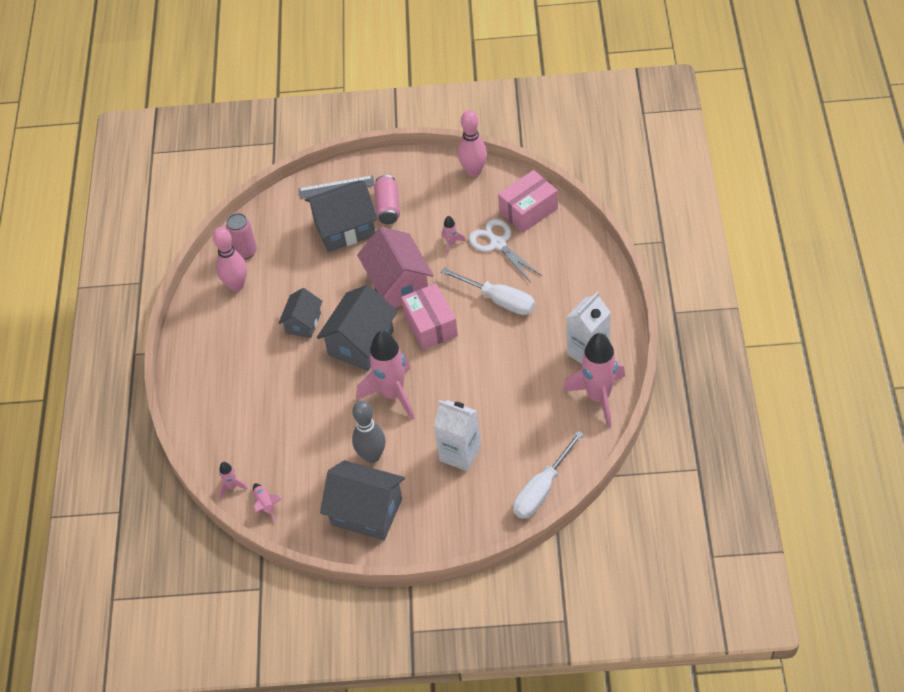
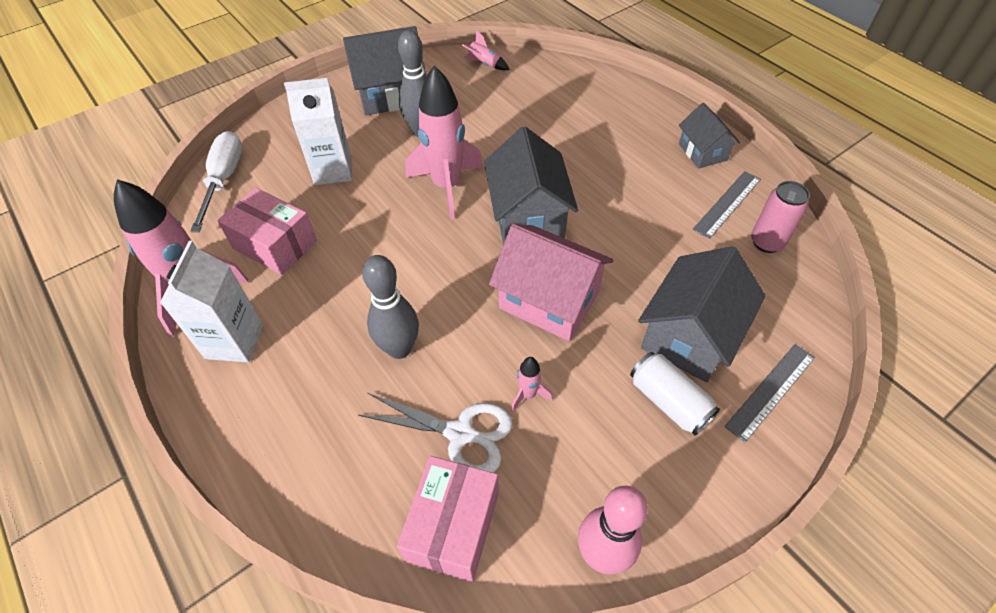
camera: 140 degrees right, 0 degrees up
(232, 487) = (526, 62): pink rocket -> none
(236, 285) = (727, 204): pink bowling pin -> grey ruler
(303, 323) = (611, 204): grey house -> grey house (702, 152)
(388, 207) = (669, 401): pink can -> white can
(430, 325) = (464, 273): pink box -> pink box (275, 245)
(499, 300) = (399, 349): white screwdriver -> grey bowling pin

